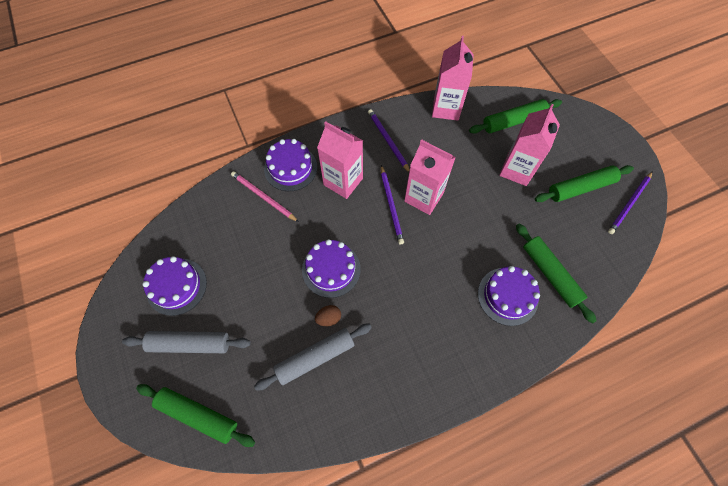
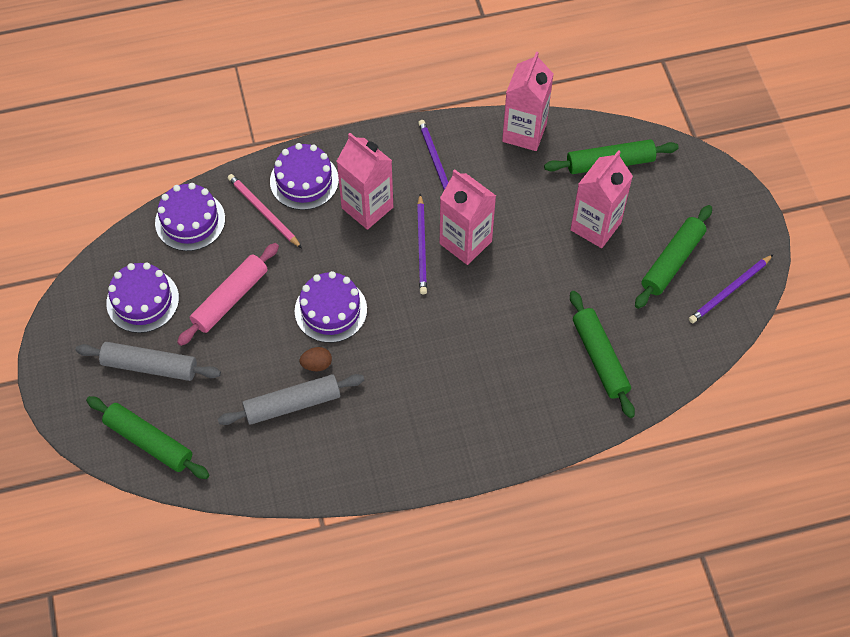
camera: 10 degrees right, 5 degrees down
(248, 273) = (230, 299): none -> pink rolling pin
(507, 296) = (539, 374): purple cake -> purple cake (190, 221)
(580, 188) = (672, 261): green rolling pin -> green rolling pin turned 45 degrees counterclockwise

